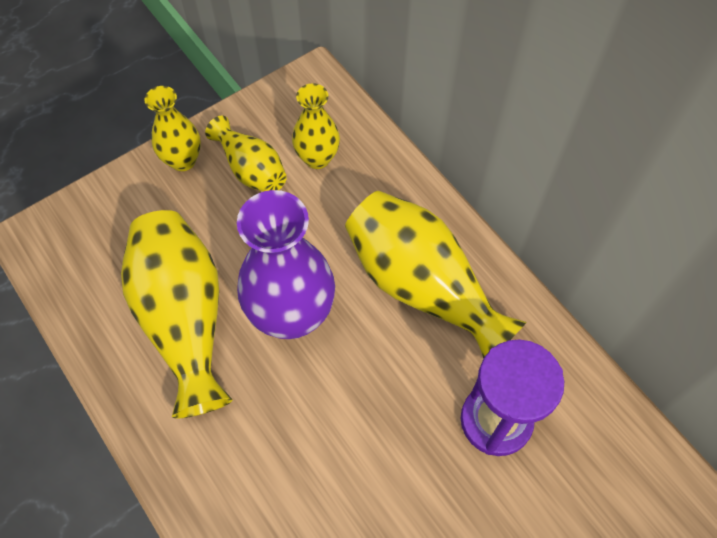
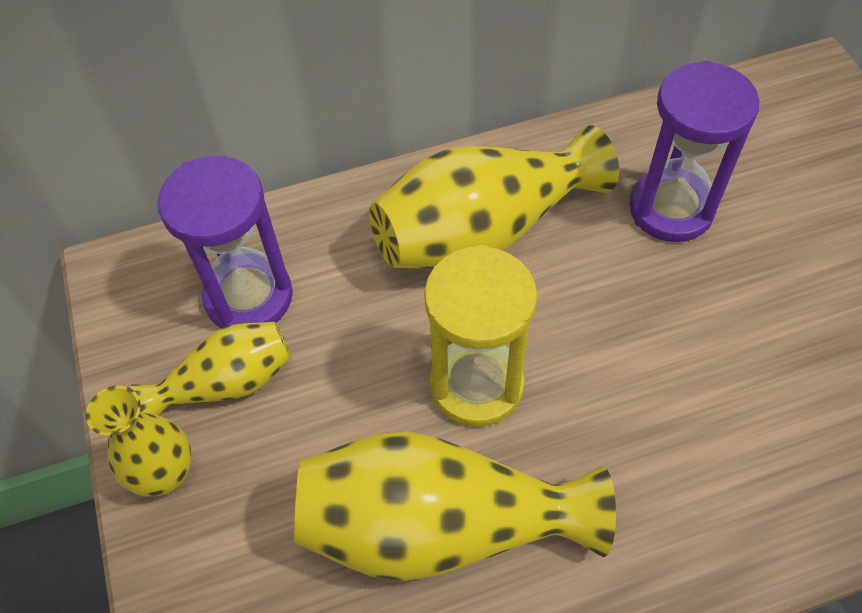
camera: 70 degrees left, 5 degrees down
(291, 315) = (476, 384): purple vase -> yellow hourglass
(317, 158) = (249, 297): yellow vase -> purple hourglass

